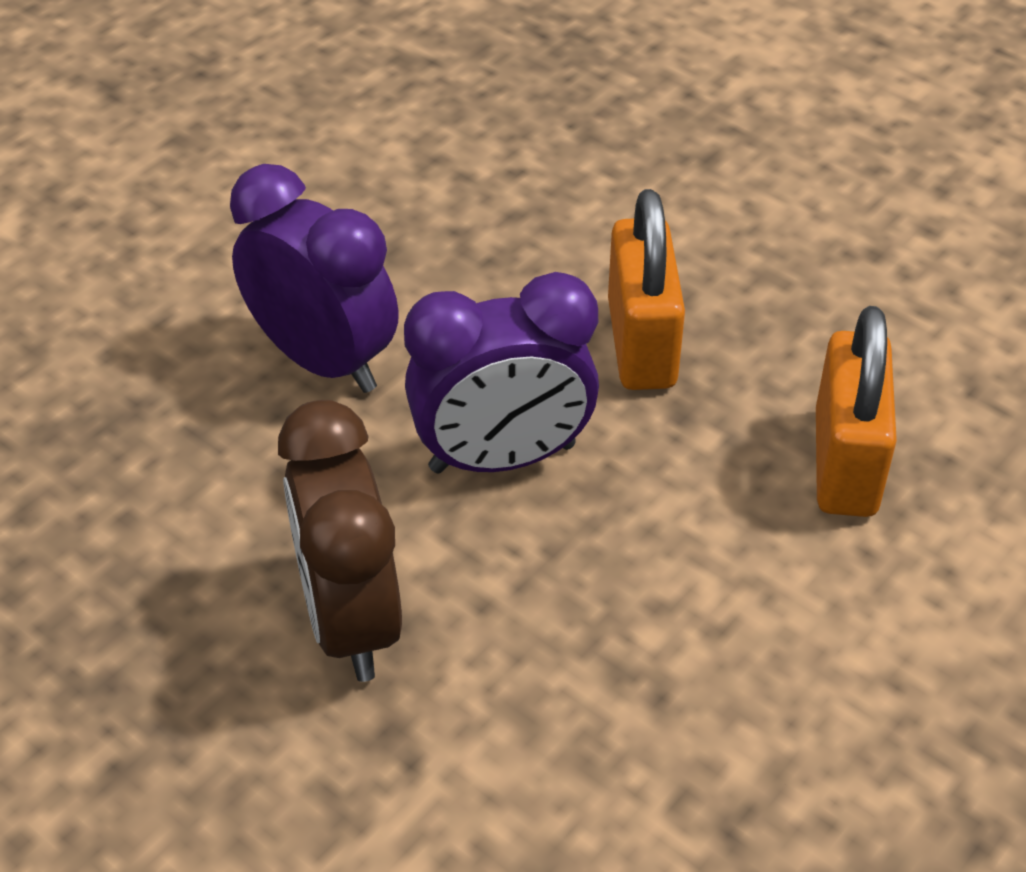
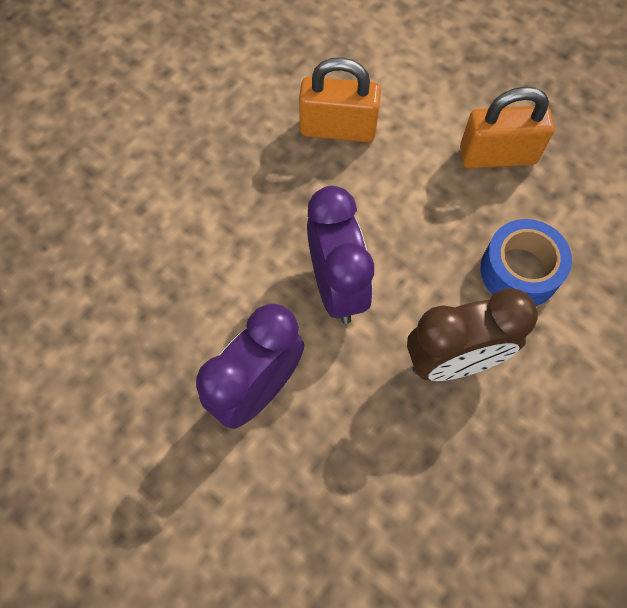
camera: 90 degrees left, 20 degrees up
(537, 746) = (519, 271): none -> blue tape
(641, 343) = (249, 215): orange padlock -> orange padlock (497, 155)

